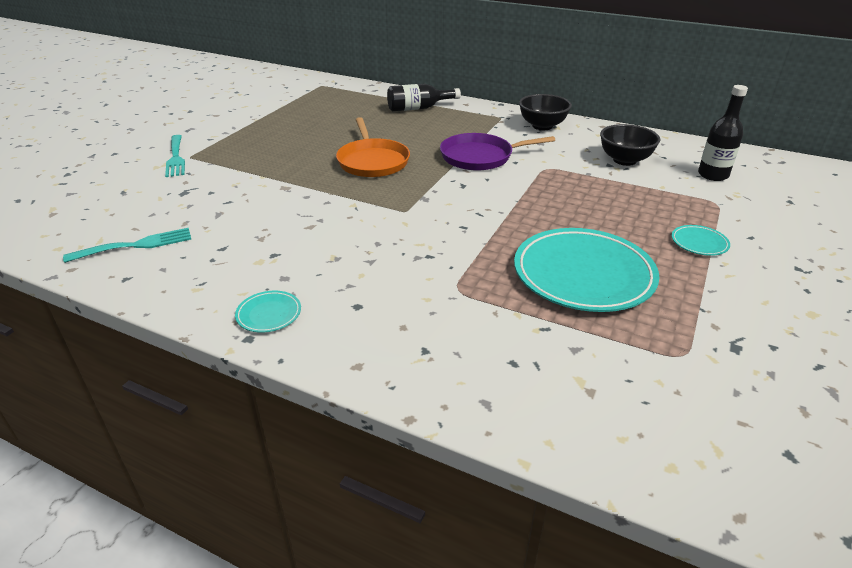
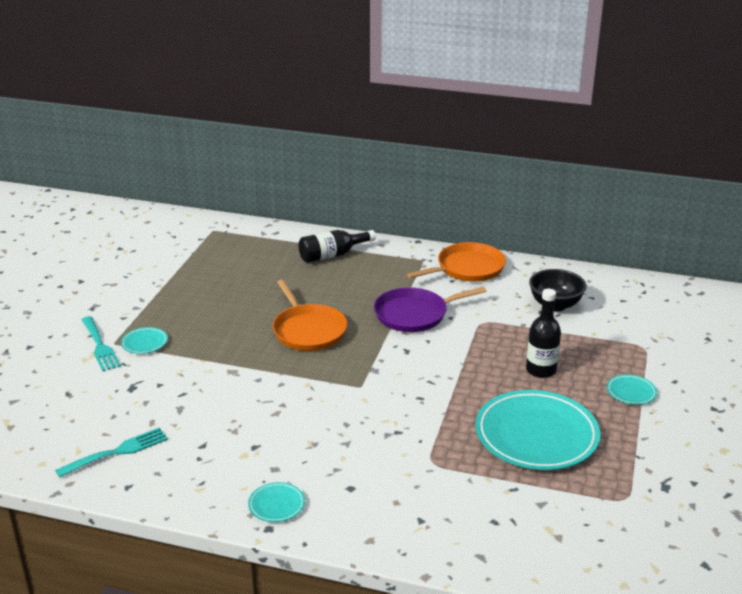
camera: 10 degrees left, 5 degrees down
(217, 159) = (144, 343): none -> turquoise plate
(542, 126) = (467, 268): black bowl -> orange pan
(713, 175) = (638, 315): black bottle -> black bottle (541, 370)

